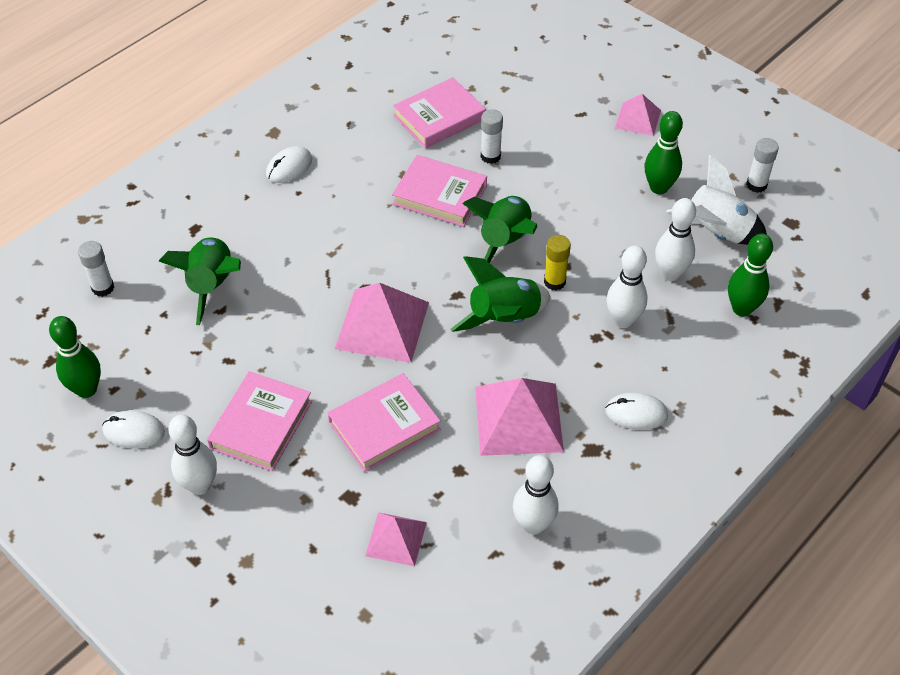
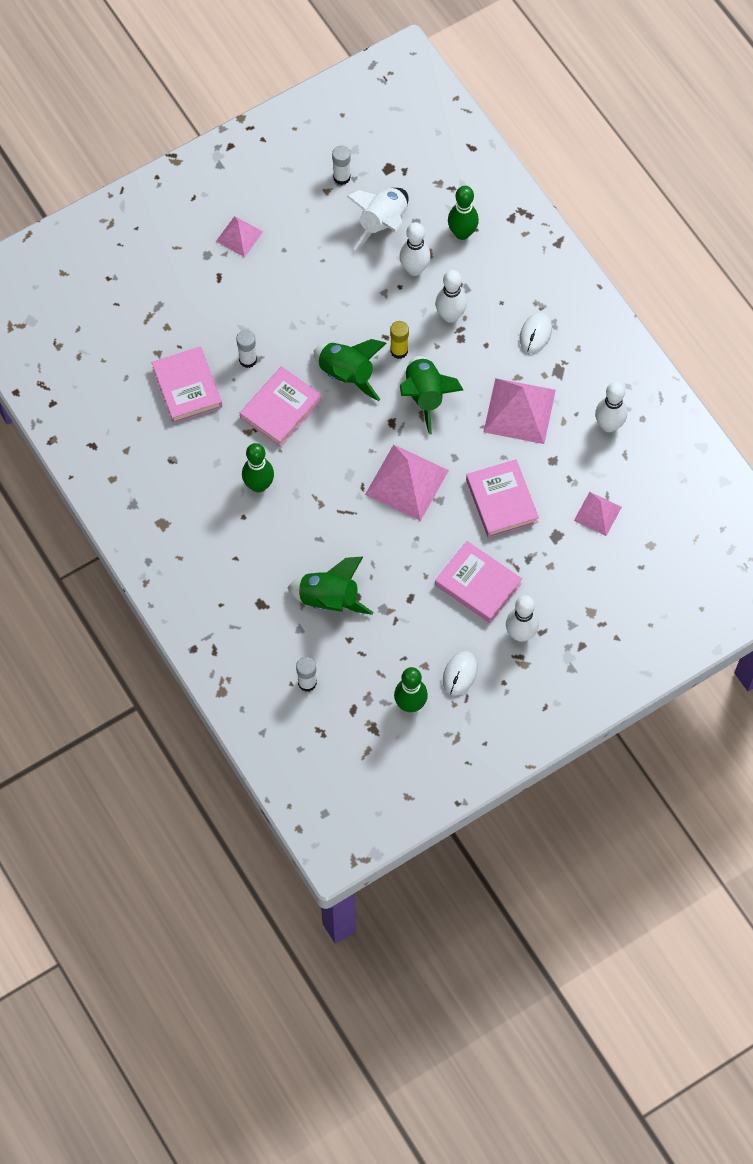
camera: 75 degrees left, 15 degrees up
(289, 167) = (210, 518): white mouse -> none
(659, 188) = (323, 247): green bowling pin -> green bowling pin (259, 485)

